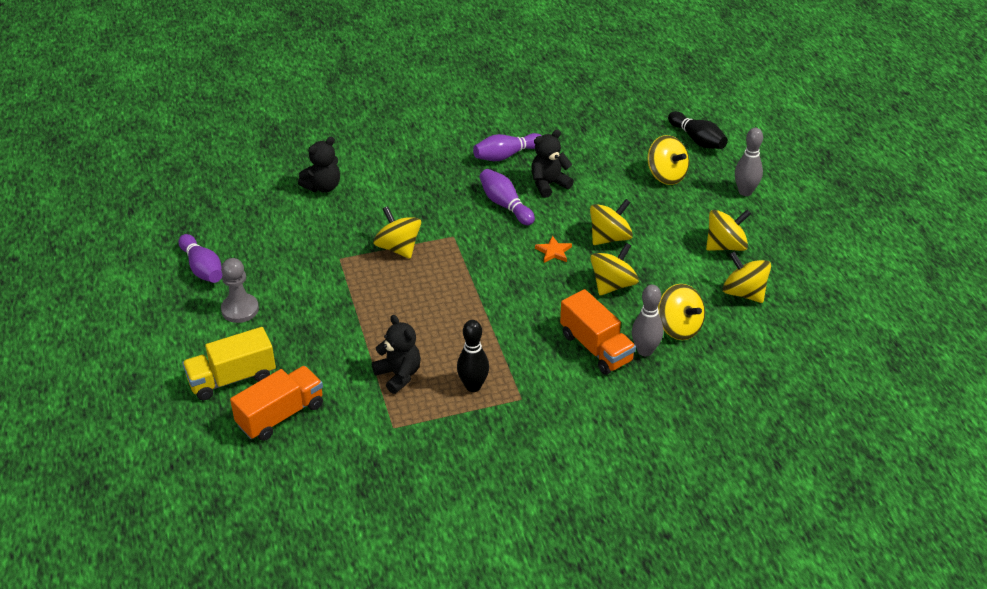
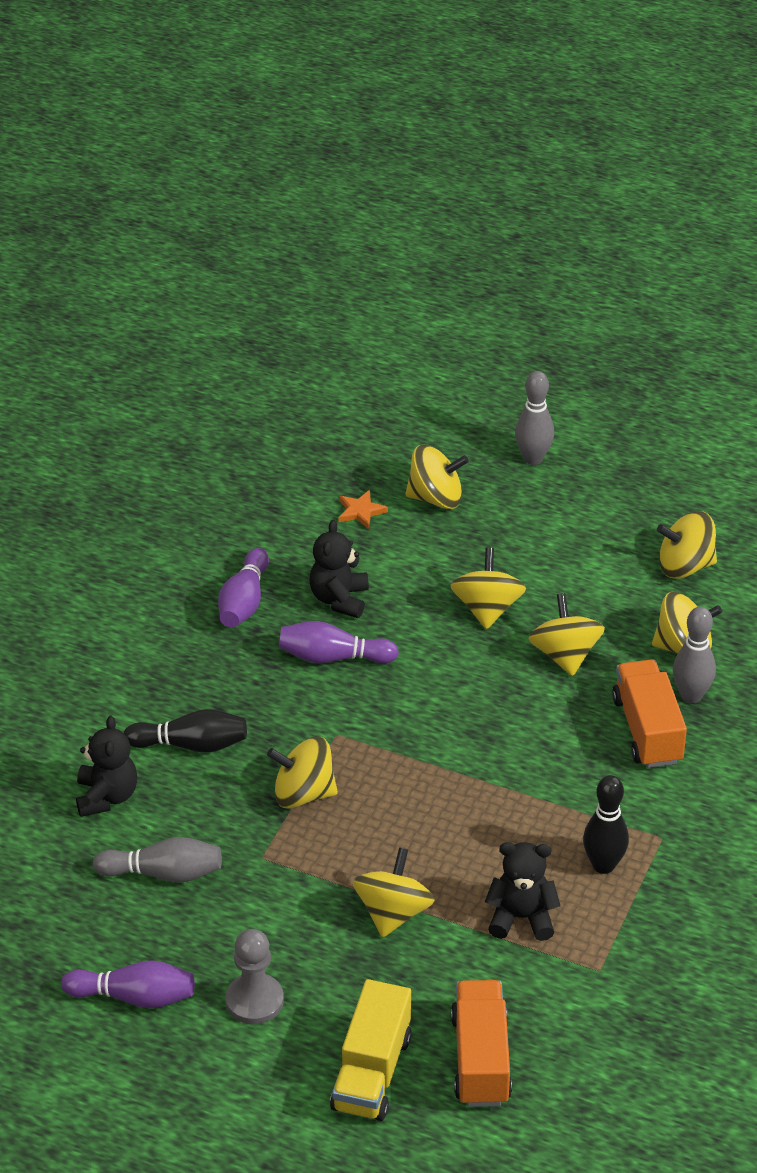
camera: 50 degrees left, 0 degrees up
(293, 232) = (163, 873): none -> grey bowling pin
(553, 252) = (459, 668): orange star -> orange star (360, 511)
(596, 347) = (647, 730): orange truck -> orange truck turned 105 degrees counterclockwise
(697, 139) = (405, 435): black bowling pin -> black bowling pin (191, 745)
(725, 246) = (600, 531): yellow spinning top -> yellow spinning top (393, 913)

